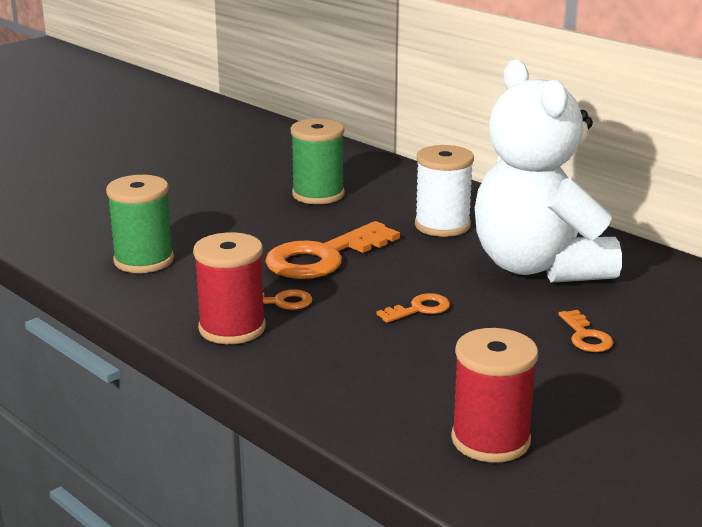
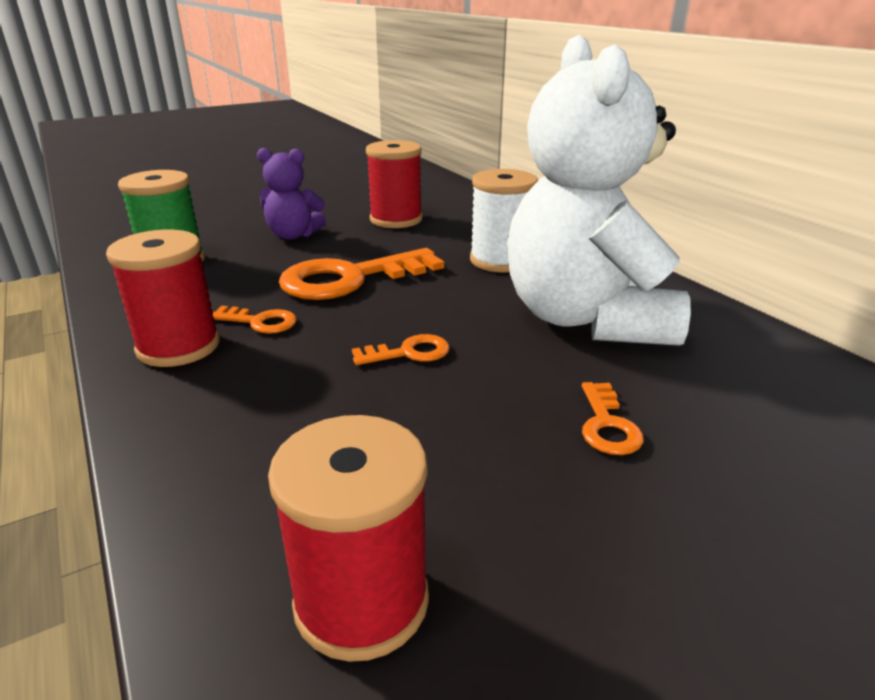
camera: 15 degrees right, 5 degrees up
(232, 221) = (293, 235): none -> purple teddy bear
(318, 194) = (396, 219): green spool -> red spool

